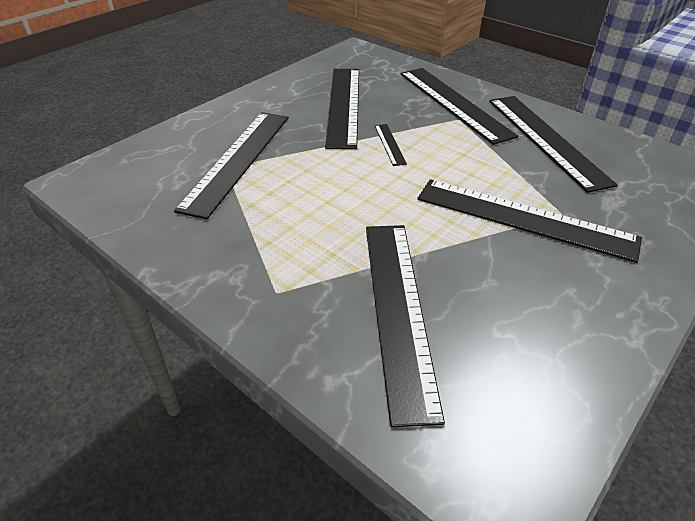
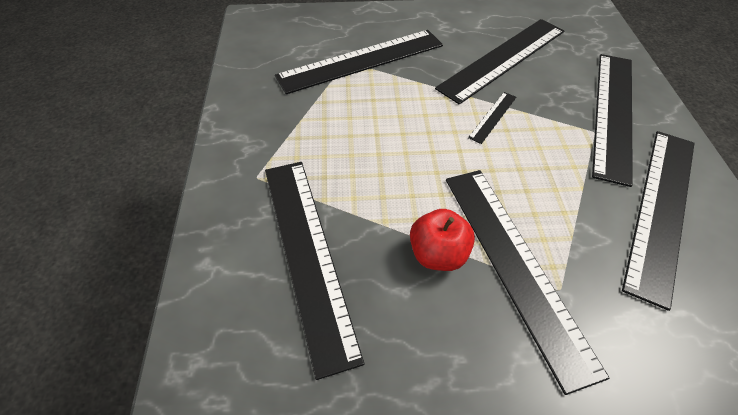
camera: 45 degrees right, 10 degrees up
(398, 310) = (308, 254): black ruler -> black ruler turned 60 degrees counterclockwise
(477, 245) = (438, 254): none -> red apple

